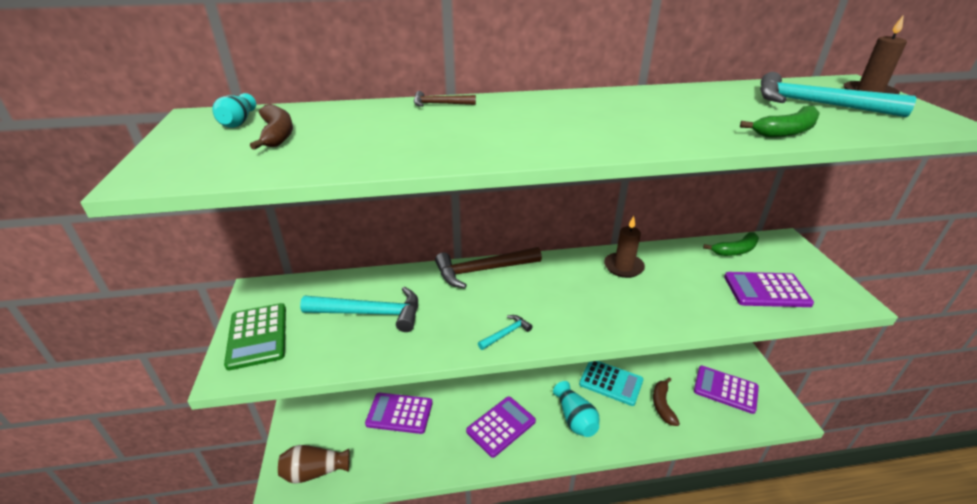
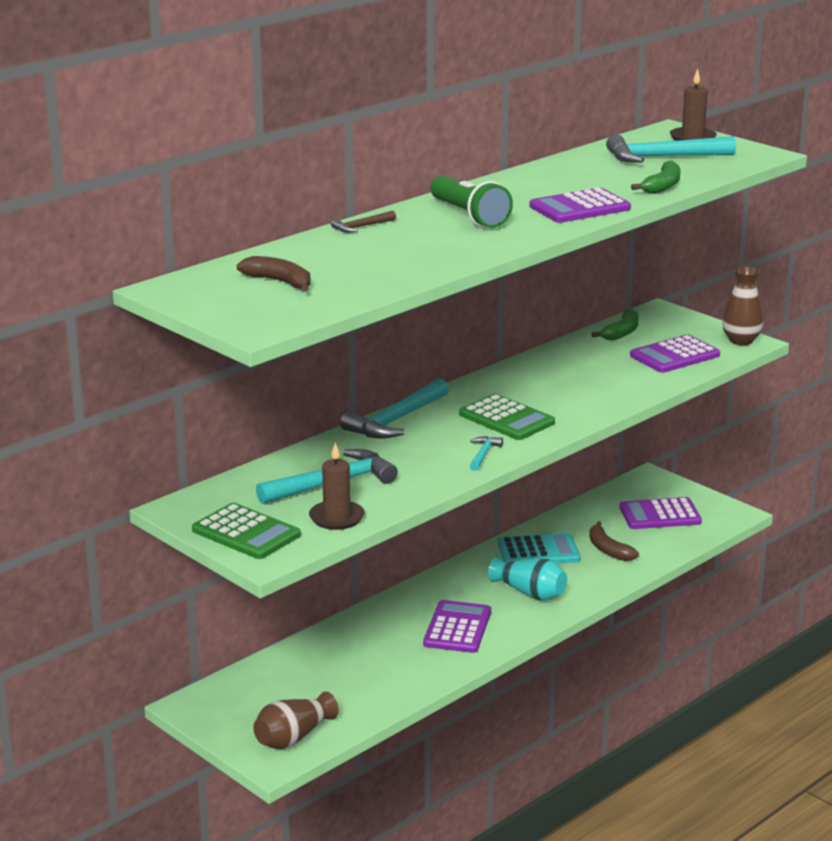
camera: 35 degrees left, 10 degrees down
(238, 122) = (217, 283): turquoise vase -> none
(399, 413) = (329, 662): purple calculator -> purple calculator (580, 208)
(483, 270) = (396, 420): brown hammer -> turquoise hammer
(543, 116) = (469, 216): none -> green flashlight
(562, 302) = (506, 419): none -> green calculator
(623, 267) = (531, 376): brown candle -> brown candle (336, 518)
(845, 296) = (741, 340): none -> brown vase

